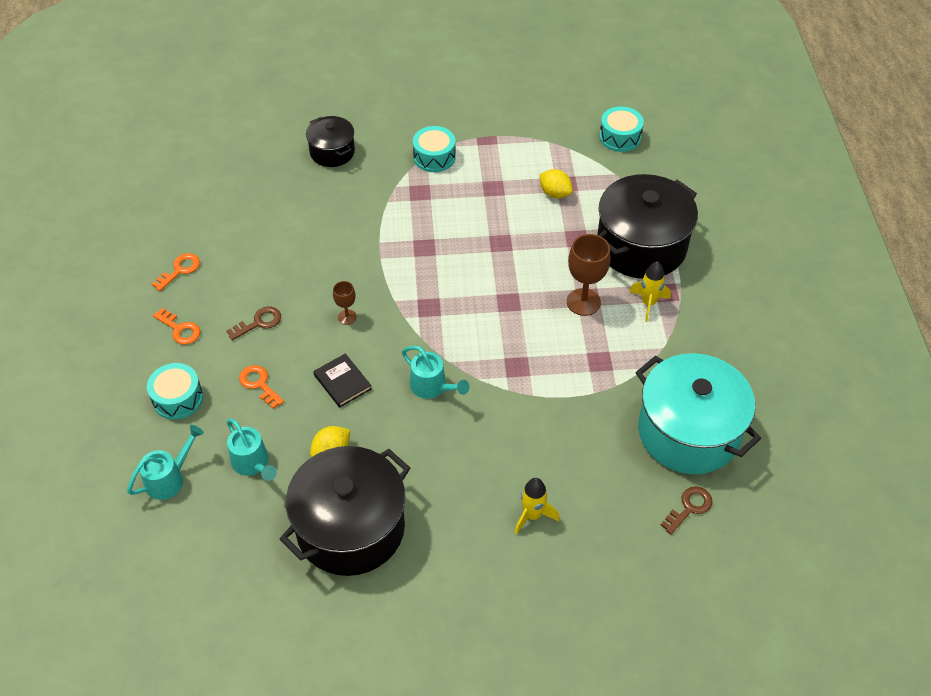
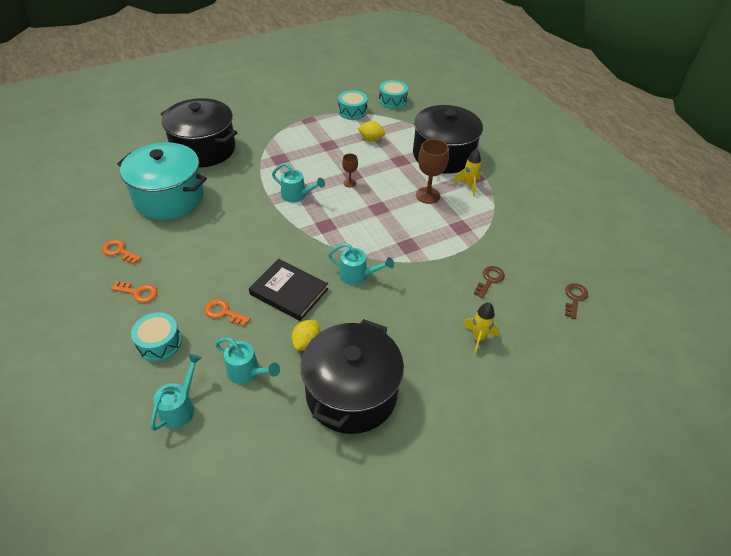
camera: 25 degrees left, 5 degrees down
(180, 270) = (119, 251): orange key -> orange key turned 75 degrees counterclockwise
(259, 322) = (202, 270): brown key -> brown key (490, 280)
(332, 152) = (204, 149): black pot -> black pot, size x1.87
(342, 382) = (289, 292): black book -> black book, size x1.59
(347, 317) = (269, 248): brown goblet -> brown goblet (349, 183)
(415, 253) = (297, 195): none -> turquoise watering can
(434, 157) = (278, 136): turquoise drum -> turquoise drum (352, 111)
(688, 432) = (543, 252): turquoise pot -> turquoise pot (169, 197)

